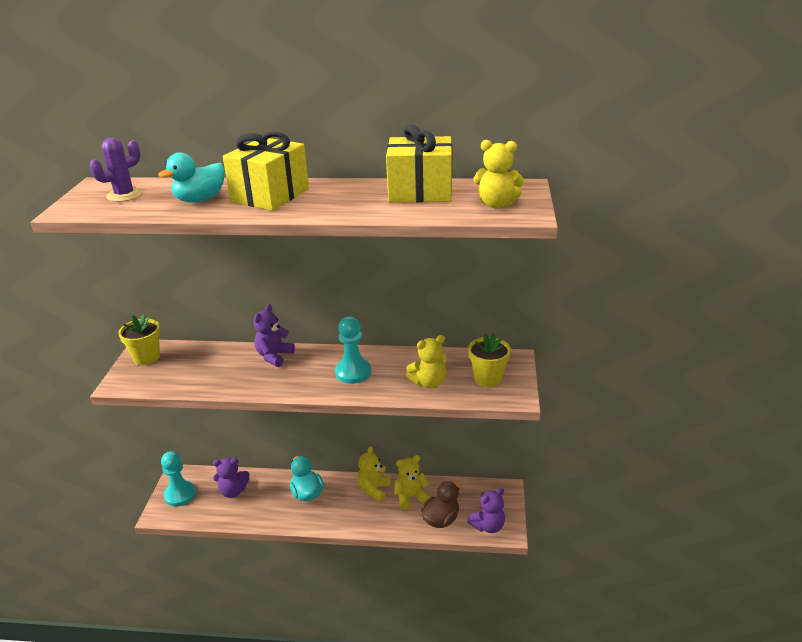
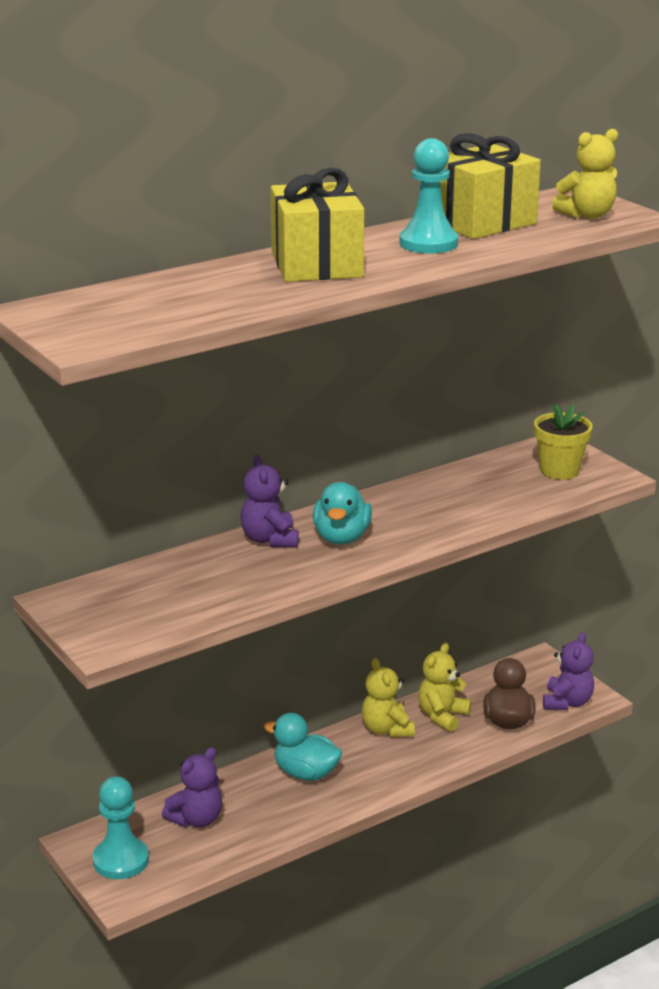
camera: 40 degrees left, 5 degrees down
(124, 195) = (115, 310): purple cactus -> none
(146, 357) = (85, 605): yellow flower pot -> none
(200, 200) = (238, 289): turquoise duck -> turquoise duck (341, 538)
(353, 372) = (401, 519): turquoise pawn -> turquoise pawn (428, 243)
(429, 383) = (504, 497): yellow teddy bear -> none

